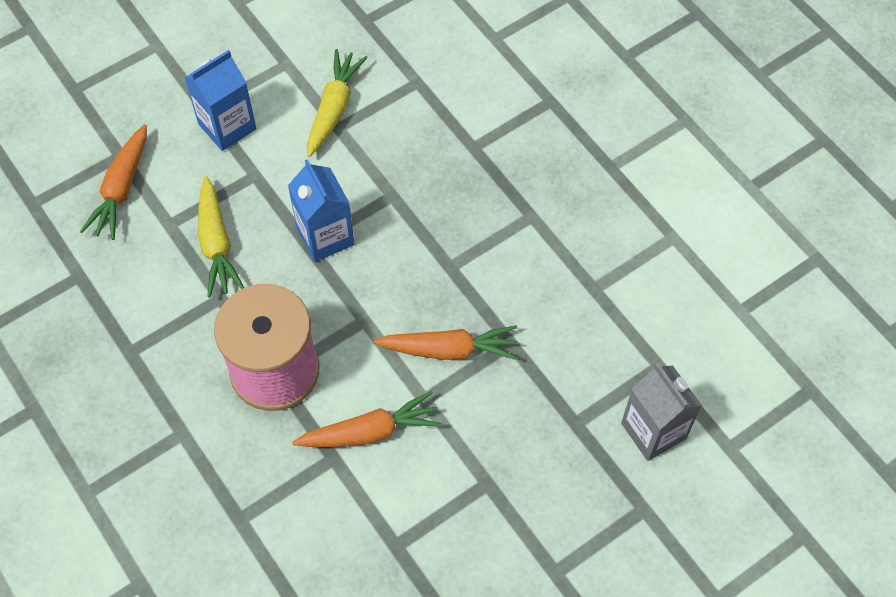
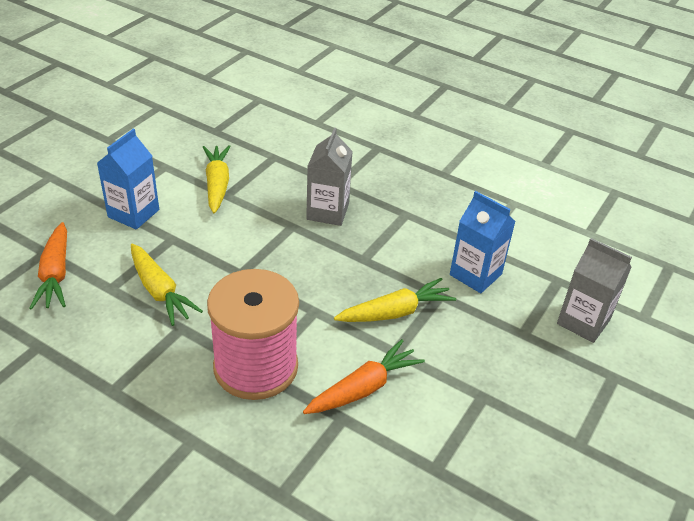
camera: 25 degrees left, 20 degrees down
(325, 236) = (252, 264): blue carton -> blue carton (475, 274)
(441, 186) = (327, 212): none -> grey carton
(449, 350) = (395, 312): orange carrot -> yellow carrot

